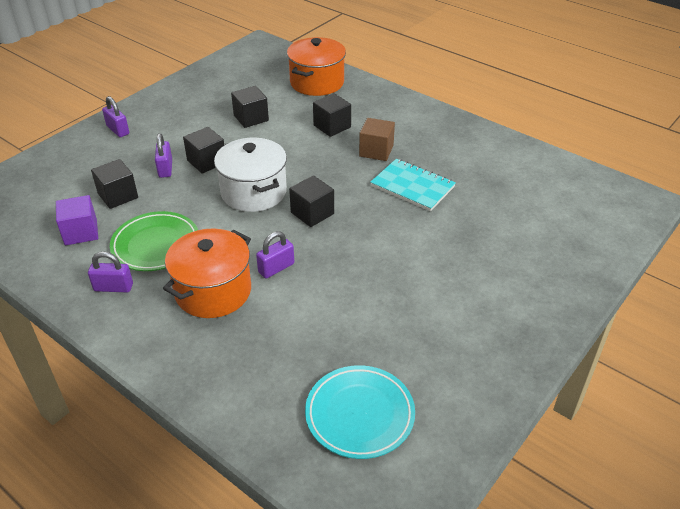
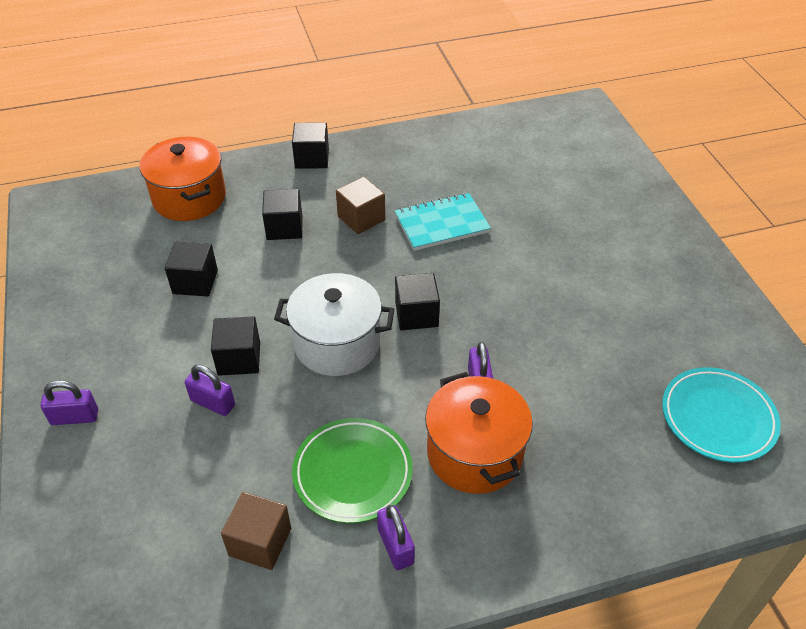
camera: 55 degrees left, 5 degrees up
(81, 232) = (260, 542): purple cube -> brown cube
(113, 287) = (396, 546): purple padlock -> purple padlock turned 60 degrees counterclockwise
(118, 196) = (221, 473): black cube -> black cube (312, 158)

